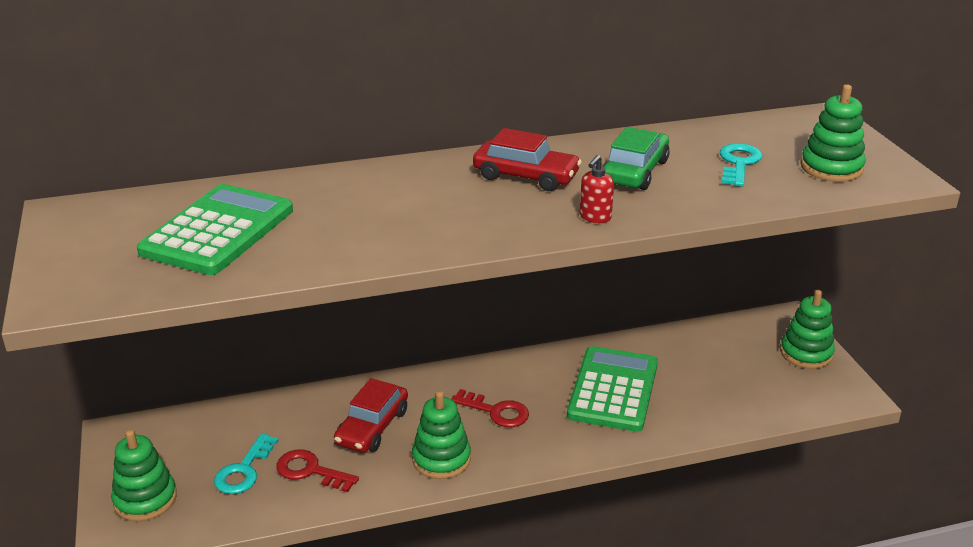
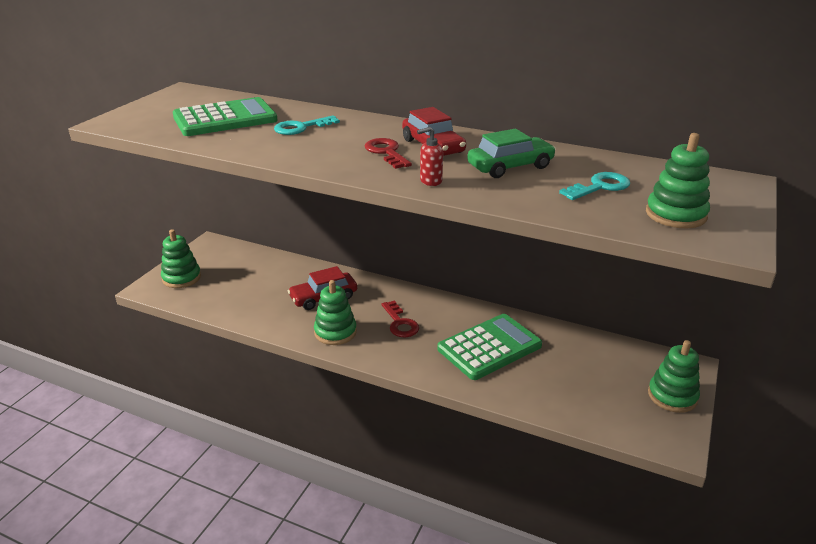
camera: 40 degrees right, 0 degrees up
(244, 470) = (237, 287): turquoise key -> turquoise key (301, 128)
(310, 471) = (265, 303): red key -> red key (386, 152)

